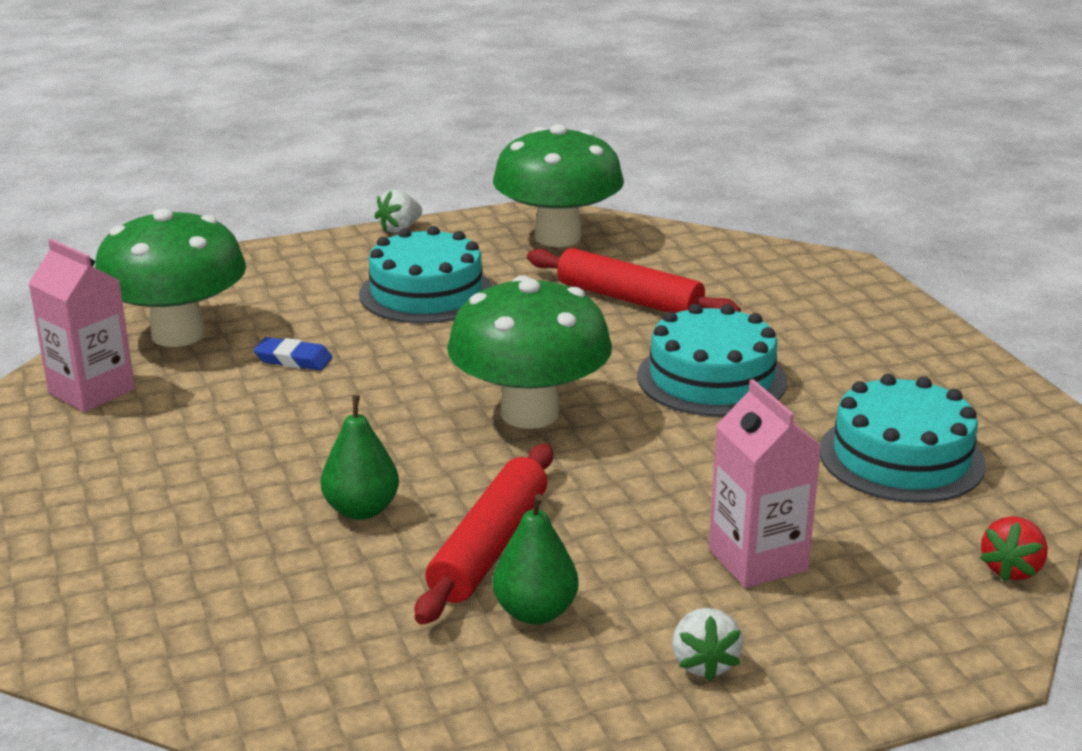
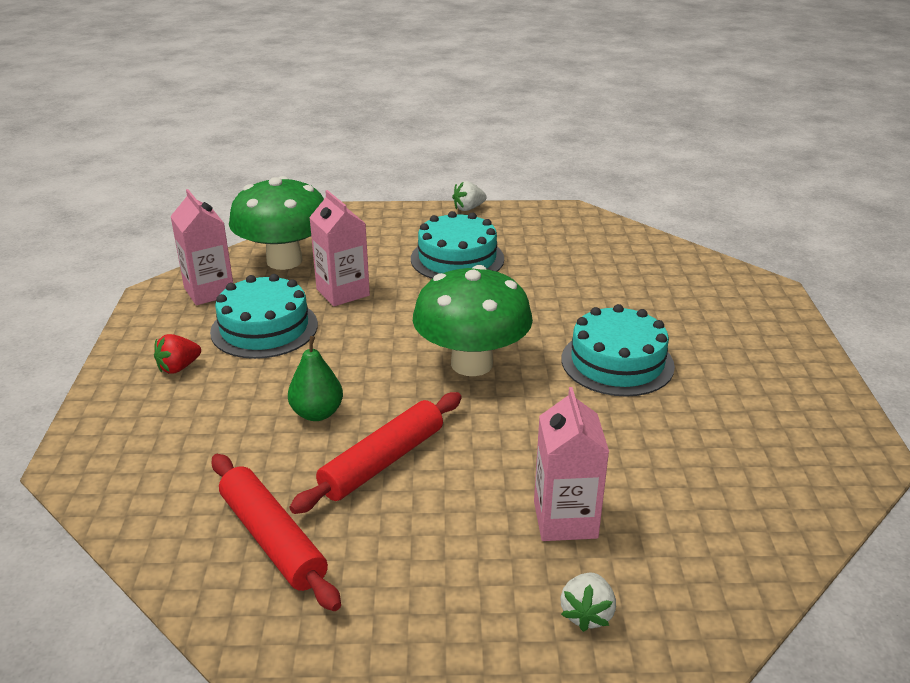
camera: 20 degrees right, 5 degrees up
(293, 359) = (343, 292): blue eraser -> pink carton
(535, 612) = (382, 522): green pear -> none
(558, 237) = (571, 231): green mushroom -> none
(629, 299) = (594, 288): red rolling pin -> red rolling pin (272, 539)
(704, 664) = (475, 596): white strawberry -> white strawberry (587, 614)
(901, 457) = (726, 459): turquoise cake -> turquoise cake (264, 328)
(1011, 569) = (762, 579): red strawberry -> red strawberry (178, 367)

